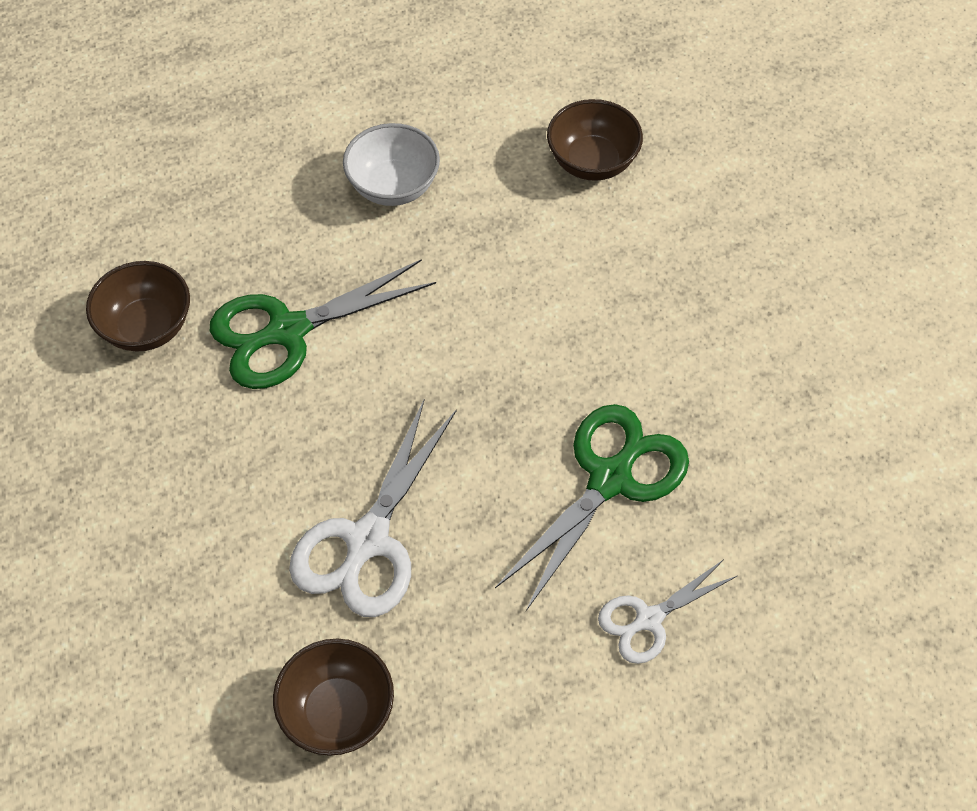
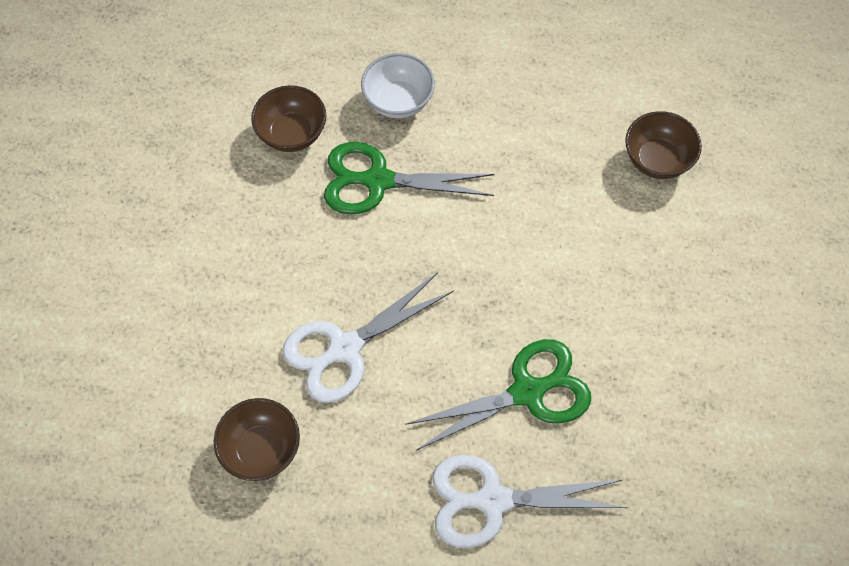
camera: 30 degrees right, 5 degrees up
(393, 186) = (507, 112): white bowl -> white bowl (398, 101)
(649, 619) = (493, 500): white scissors -> white scissors, size x1.71

